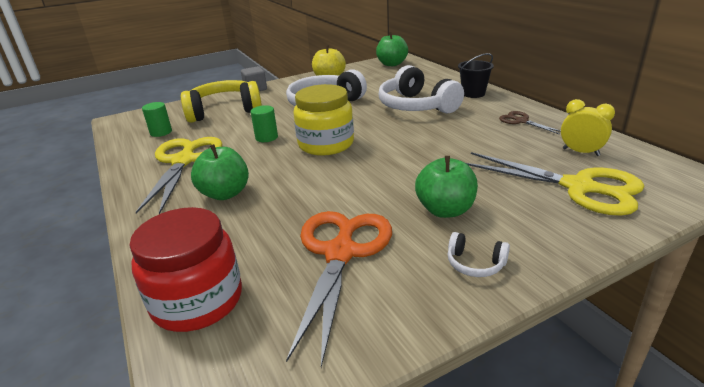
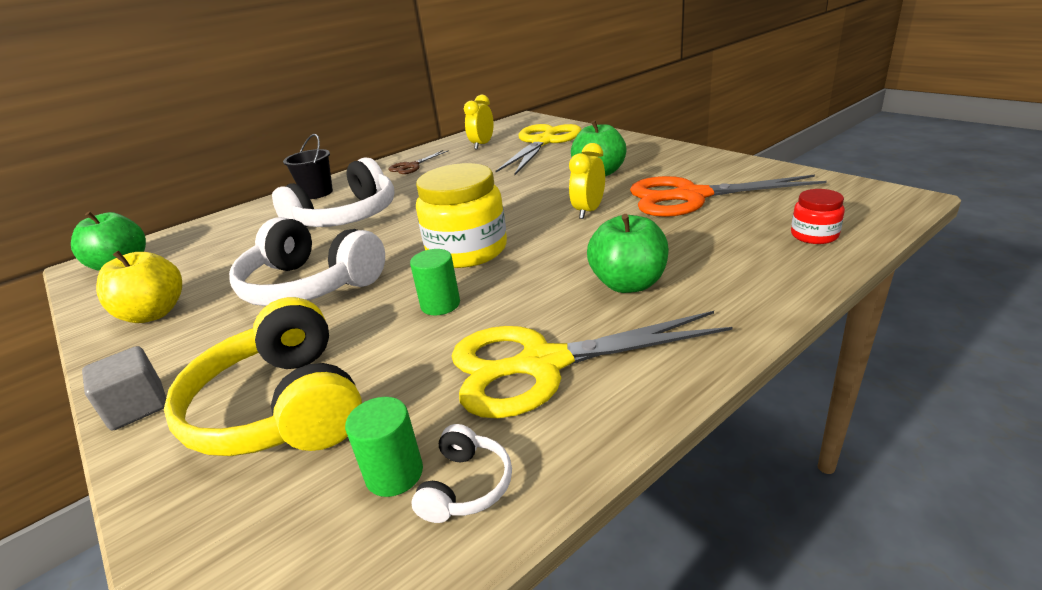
camera: 100 degrees left, 0 degrees up
(197, 301) = (814, 235): red jar -> red jar, size x0.49
(352, 193) = (588, 211): none -> yellow clock
(475, 264) = (665, 158): white headphones -> white headphones (466, 486)

